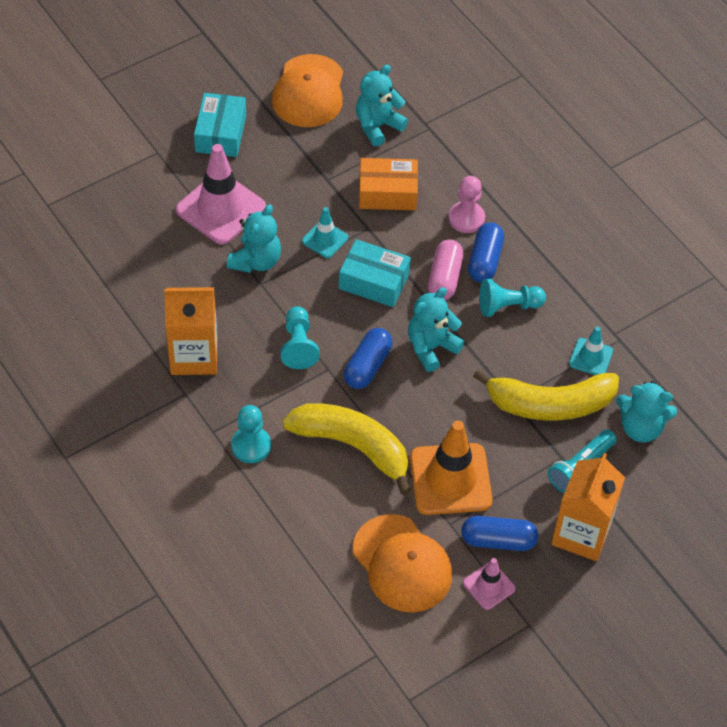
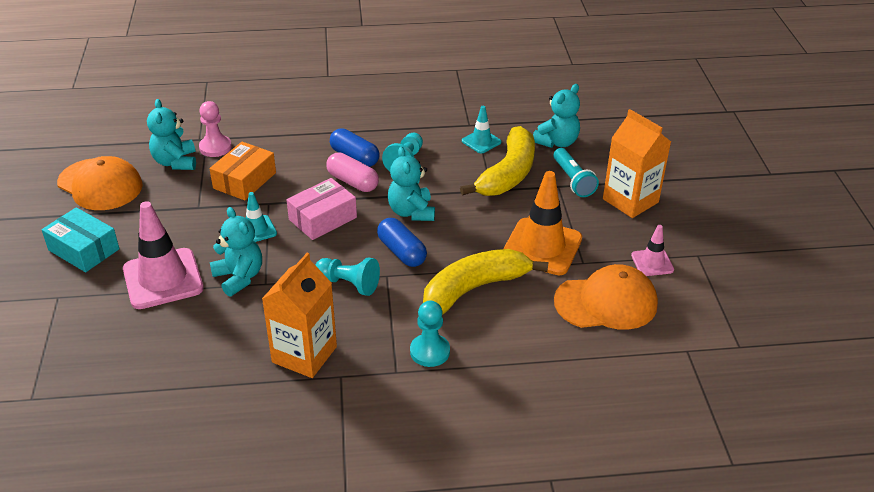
camera: 60 degrees left, 15 degrees down
(374, 281) = (322, 218): turquoise box -> pink box
(466, 218) = (308, 152): pink pawn -> pink pawn (215, 147)
(498, 540) = (613, 243): blue capsule -> none

